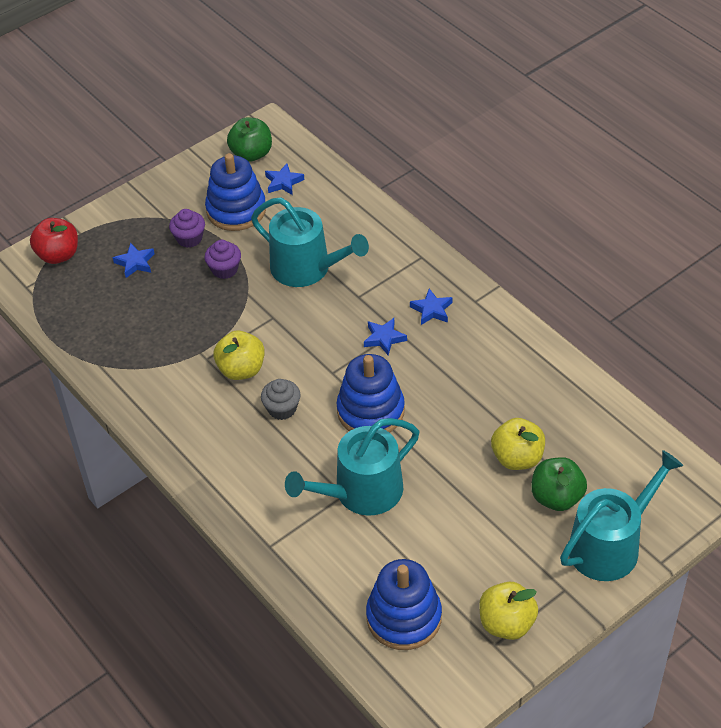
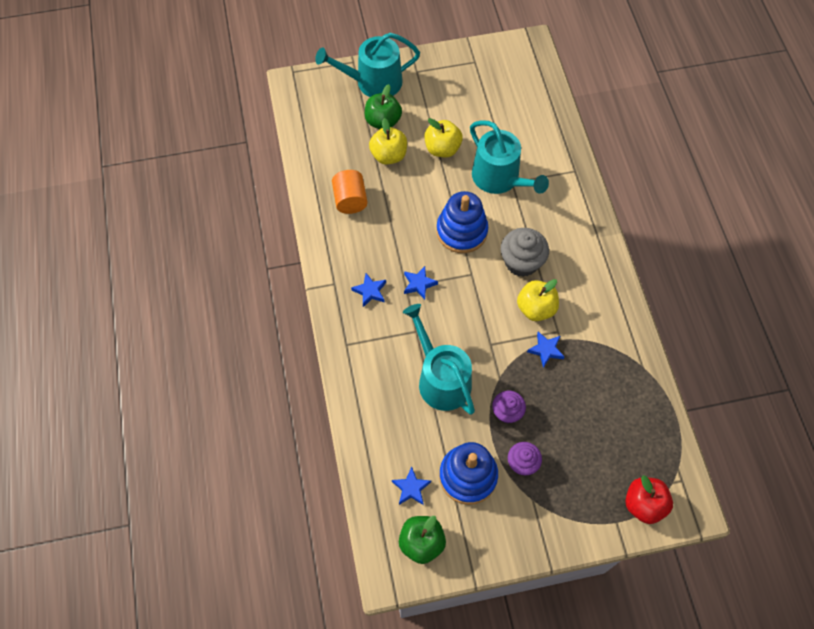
camera: 155 degrees left, 15 degrees up
(135, 263) = (579, 459): blue star -> blue star (545, 350)
(282, 409) = (521, 262): grey cupcake -> grey cupcake, size x1.55
(361, 492) = (499, 178): turquoise watering can -> turquoise watering can turned 60 degrees clockwise
(404, 617) = (516, 96): blue stacking toy -> none
(506, 623) = (461, 68): yellow apple -> yellow apple (442, 148)
(523, 387) = (350, 200): none -> orange cylinder

